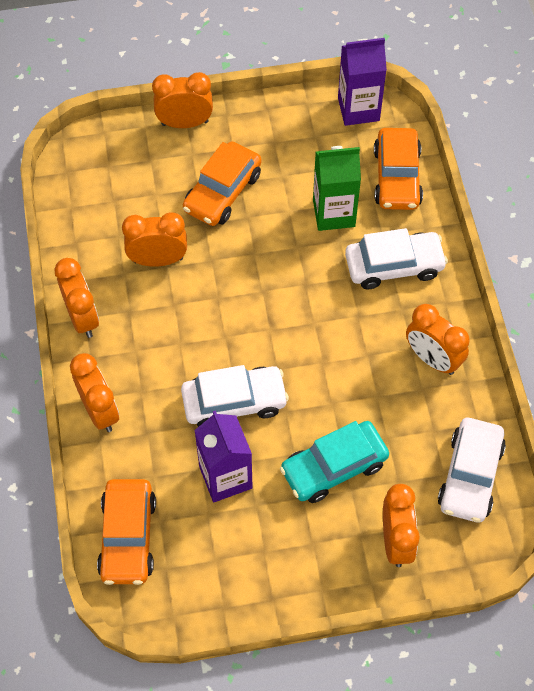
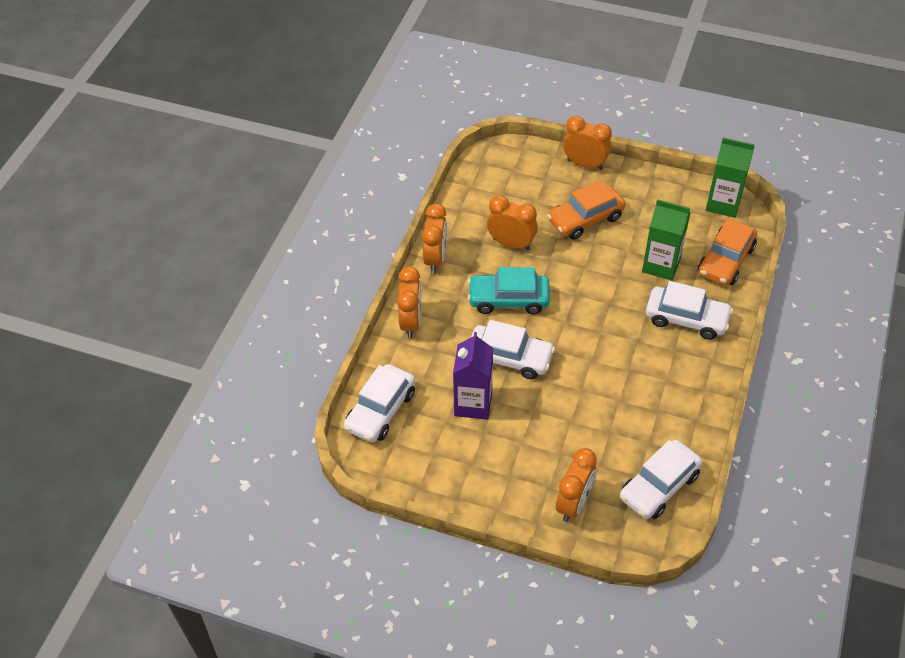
camera: 30 degrees right, 10 degrees down
(128, 537) = (381, 410): orange car -> white car
(334, 467) = (557, 433): turquoise car -> turquoise car (508, 299)
(358, 109) = (723, 204): purple carton -> green carton
(432, 359) = (678, 394): orange clock -> none

